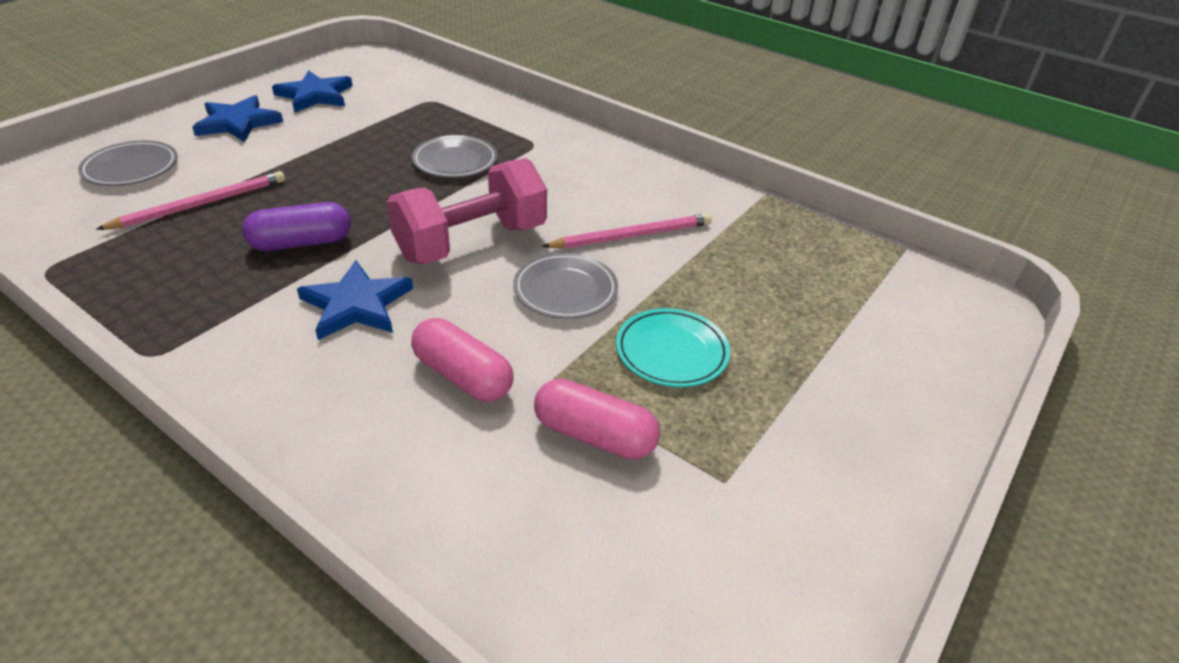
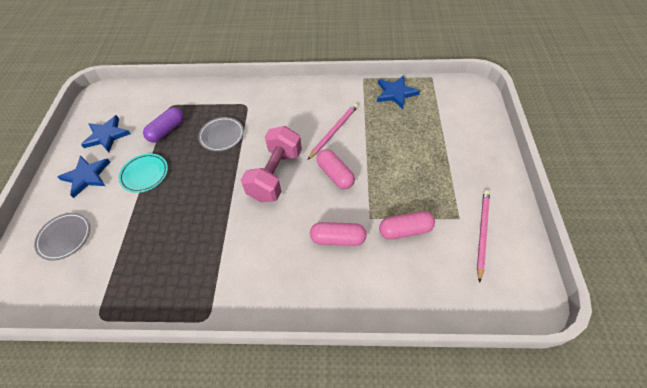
camera: 30 degrees left, 15 degrees up
(201, 204) = (130, 233): pink pencil -> pink pencil (482, 233)
(301, 243) = (203, 222): purple capsule -> purple capsule (167, 130)
(356, 304) = (263, 236): blue star -> blue star (395, 93)
(565, 290) = (335, 174): grey plate -> pink capsule
(671, 352) = (397, 177): turquoise plate -> turquoise plate (145, 174)

